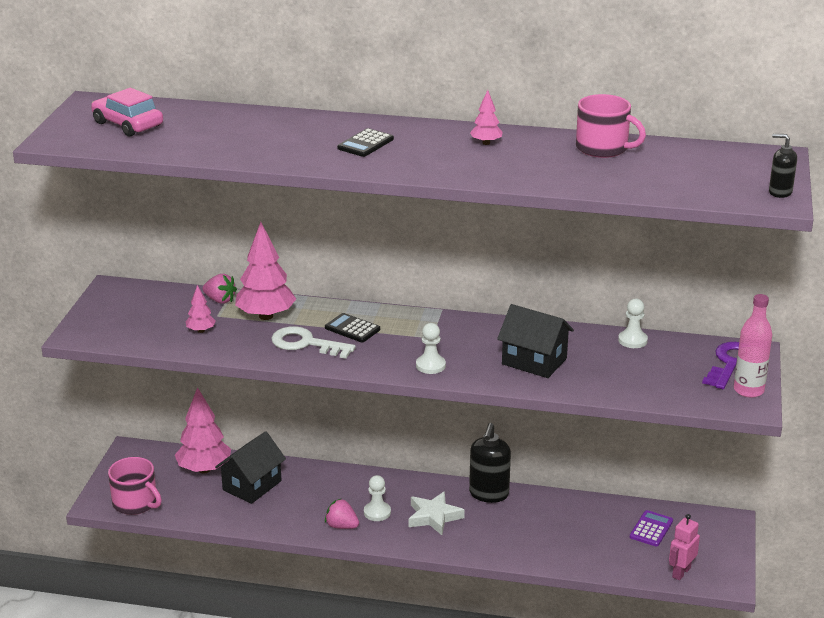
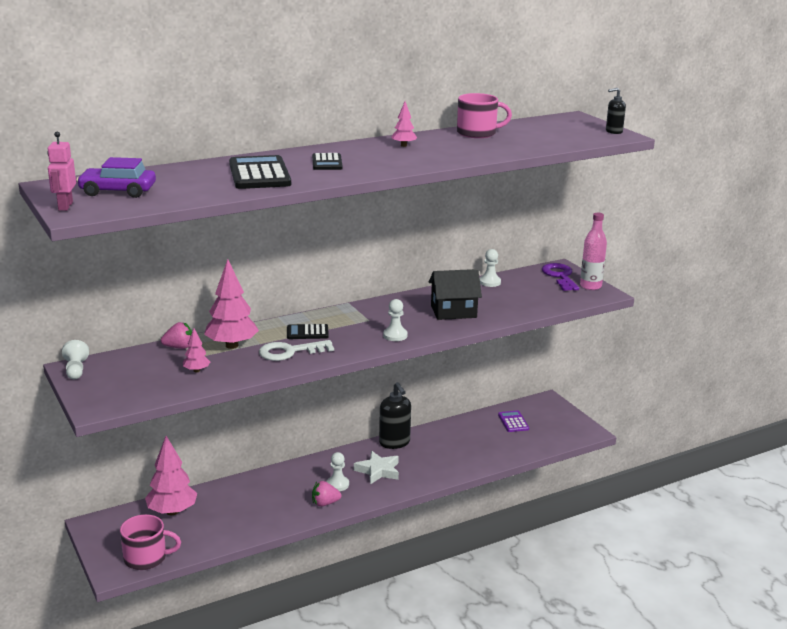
camera: 40 degrees left, 5 degrees down
(111, 290) = (76, 370): none -> white pawn
(128, 124) = (118, 191): pink car -> purple car
(252, 485) = (224, 506): black house -> none
(277, 140) = (259, 174): none -> black calculator
(681, 572) = (559, 438): pink robot -> pink robot (65, 206)

